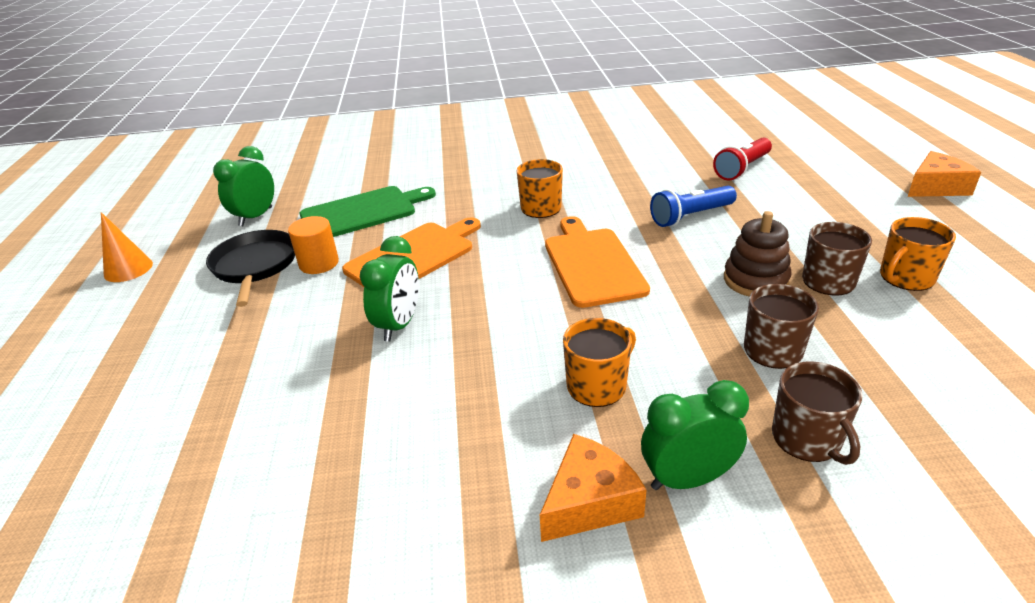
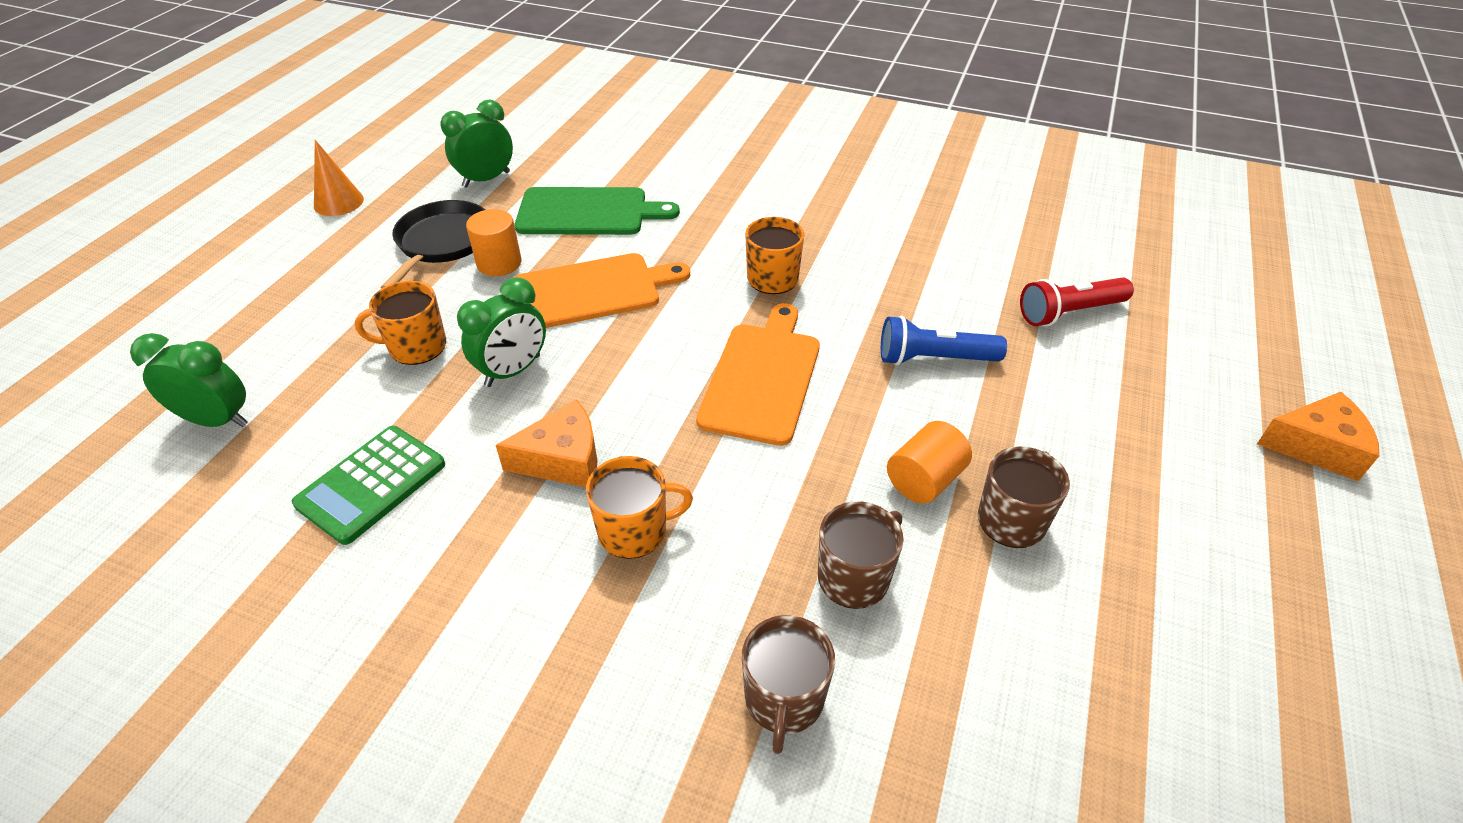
camera: 25 degrees right, 10 degrees up
(348, 445) = (371, 484): none -> green calculator
(589, 502) = (517, 651): orange cheese -> orange cheese (563, 459)
(687, 479) = (625, 677): green clock -> green clock (217, 420)
(755, 280) = (924, 480): brown stacking toy -> orange cylinder
(905, 278) = (1117, 561): orange mug -> orange mug (416, 347)

